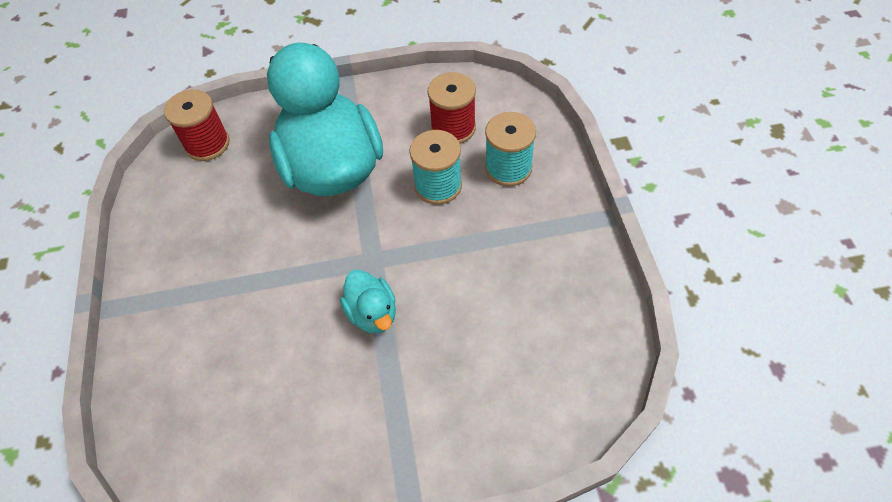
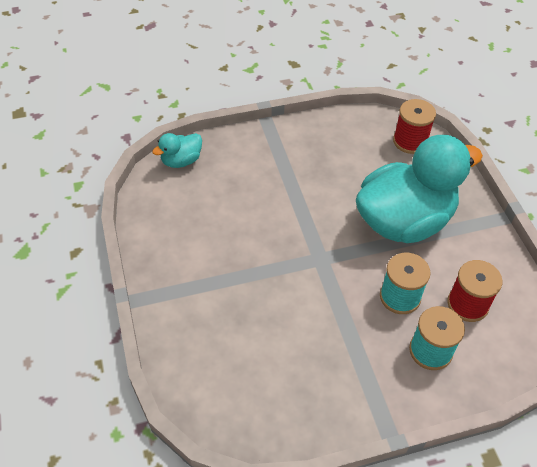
camera: 80 degrees right, 5 degrees down
(372, 313) = (274, 263): turquoise duck -> turquoise duck (181, 161)

